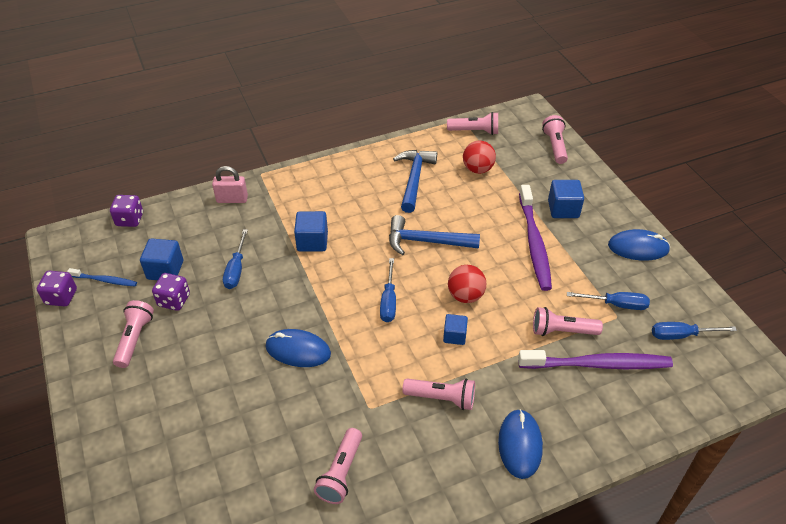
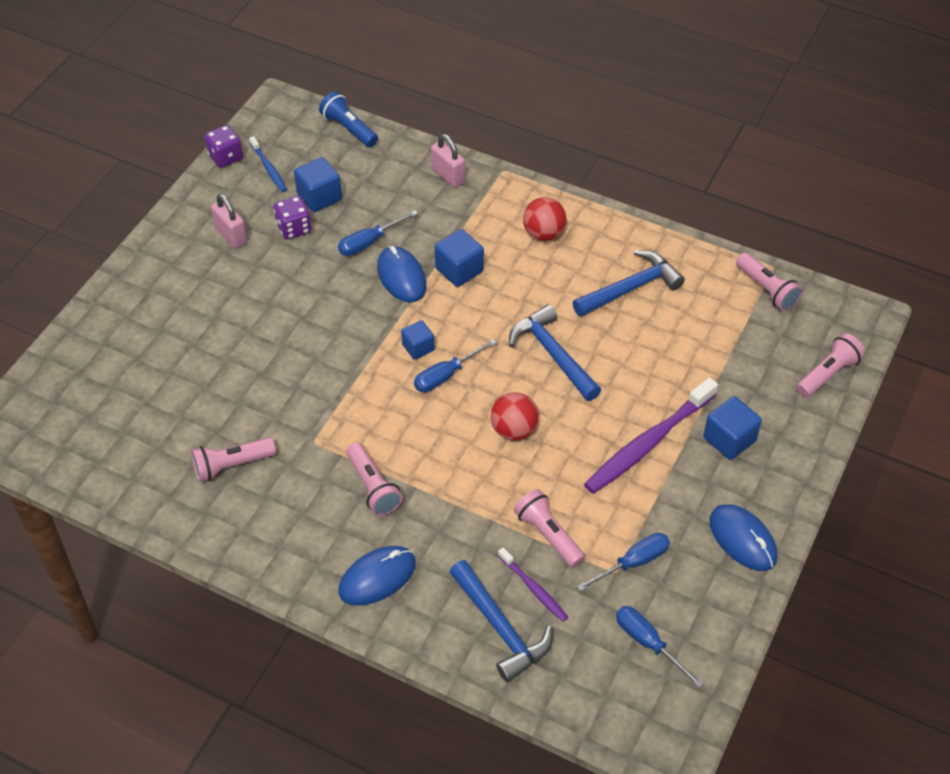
camera: 50 degrees right, 5 degrees up
(130, 219) = (349, 129): purple dice -> blue flashlight
(134, 339) = (231, 235): pink flashlight -> pink padlock
(298, 350) = (325, 350): blue mouse -> blue mouse (401, 277)
(454, 336) = (455, 452): blue cube -> blue cube (418, 347)
(477, 169) = (707, 330): red ball -> red ball (543, 233)
(597, 364) = (534, 589): purple toothbrush -> purple toothbrush, size x0.51
(615, 401) = (500, 627): none -> blue hammer
(616, 304) = (633, 562): blue screwdriver -> blue screwdriver turned 90 degrees counterclockwise

